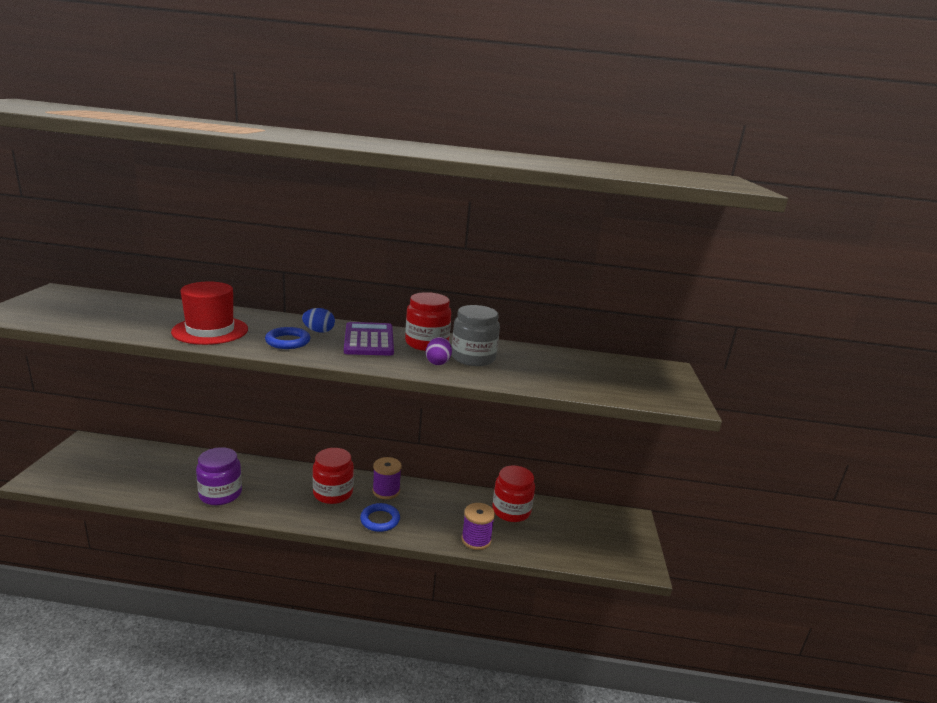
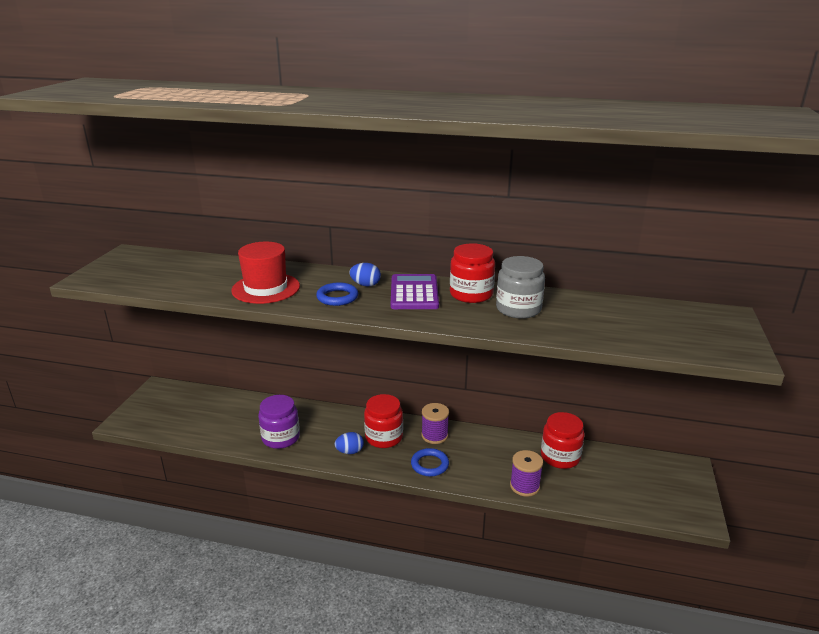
camera: 10 degrees right, 5 degrees up
(295, 508) = (350, 451): none -> blue egg
(438, 362) = (483, 315): purple egg -> none

